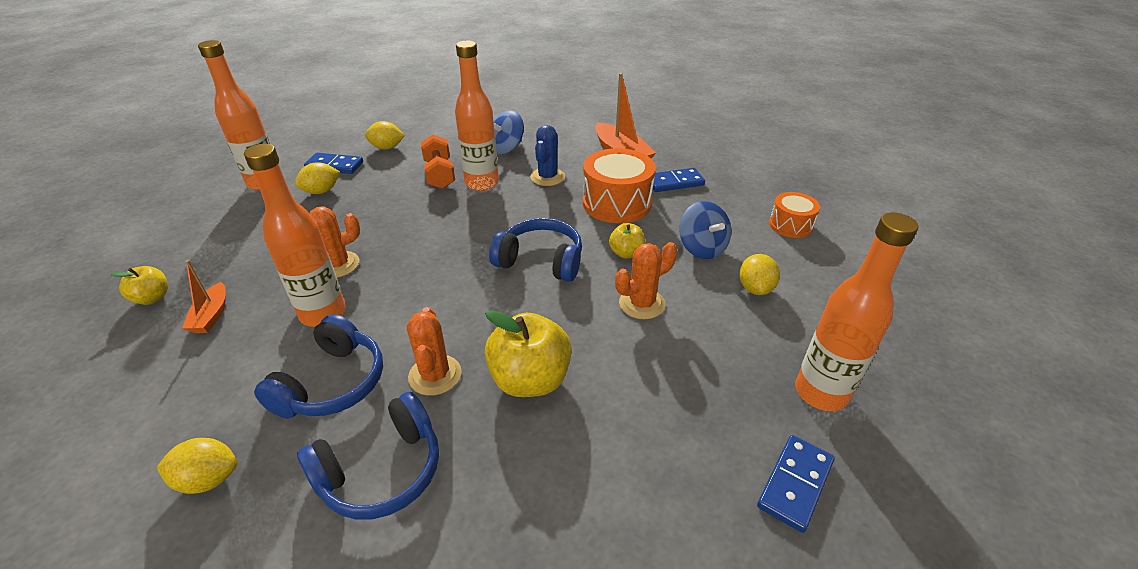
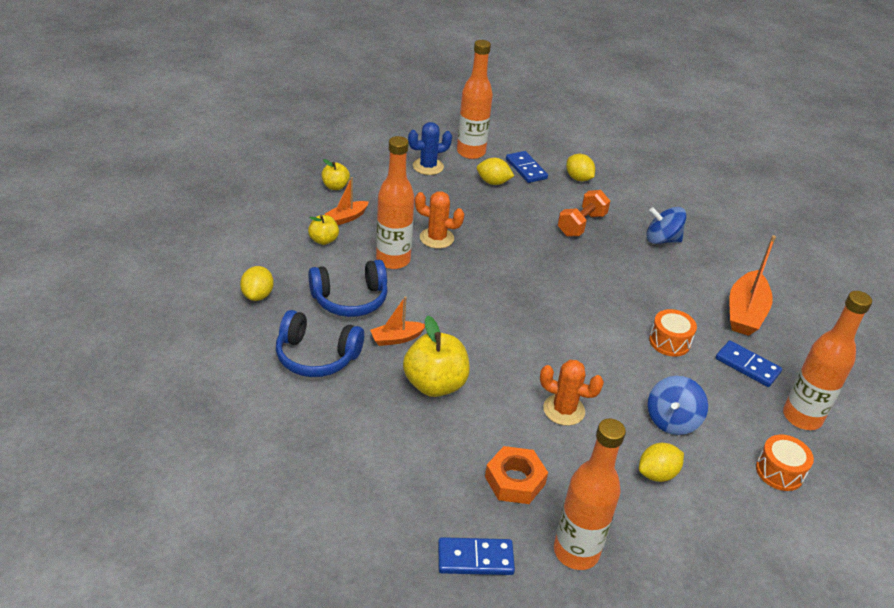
camera: 50 degrees right, 0 degrees up
(209, 479) = (258, 295): yellow lemon -> yellow lemon turned 45 degrees clockwise
(435, 375) = (396, 338): orange cactus -> orange boat
(482, 183) = (599, 252): orange bottle -> orange bottle (802, 417)
(540, 261) = (549, 332): blue headphones -> none
(547, 177) = (653, 284): blue cactus -> blue cactus (428, 166)
(616, 203) = (669, 342): orange drum -> orange drum, size x0.58
(626, 253) = (611, 376): yellow apple -> yellow apple (323, 240)
(706, 388) = (515, 480): none -> orange nut

